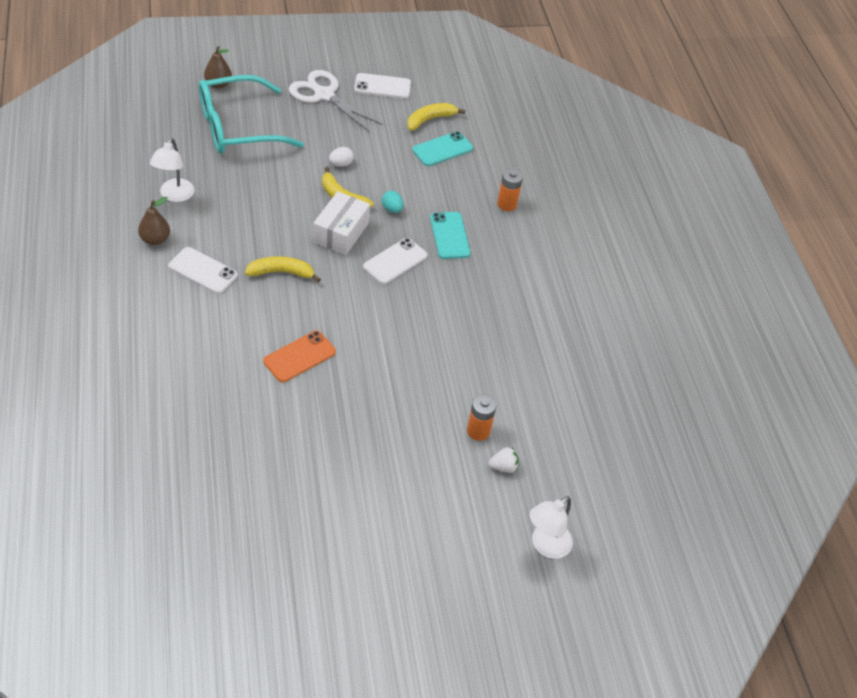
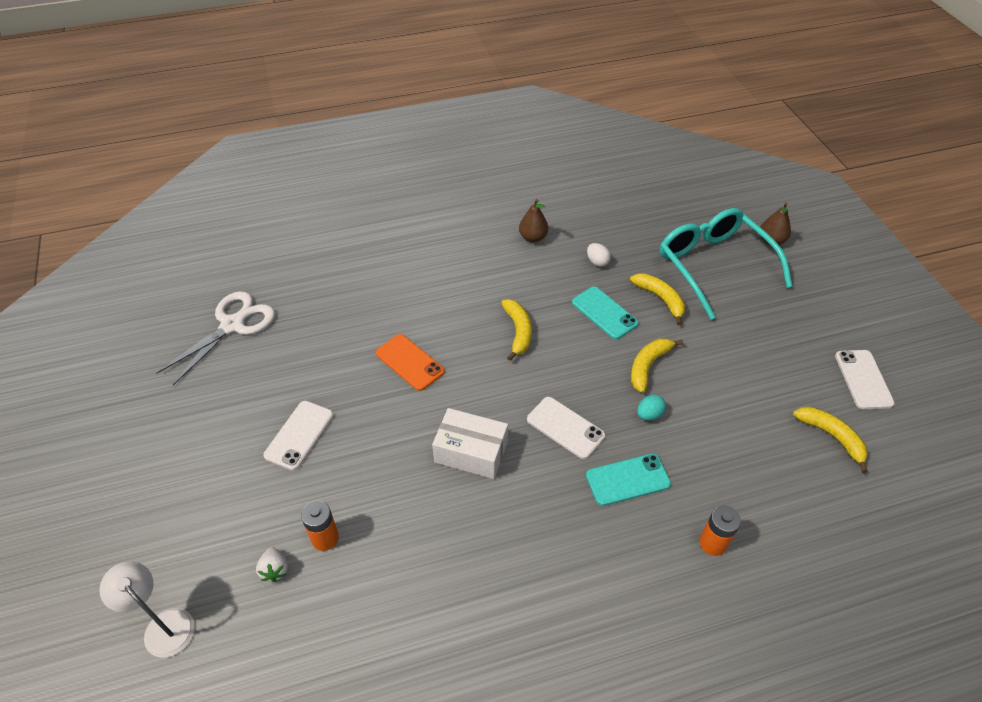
camera: 90 degrees right, 0 degrees up
(174, 195) = (594, 239): white lamp -> none
(203, 271) = (503, 275): white phone -> white phone (299, 435)
(268, 171) = (660, 299): none -> yellow banana
(324, 95) = (810, 327): white scissors -> white scissors (232, 325)
(341, 164) = (701, 357): white egg -> white egg (597, 262)
(341, 233) = (592, 372): white box -> white box (471, 452)
(442, 149) = (782, 456): turquoise phone -> turquoise phone (604, 313)

